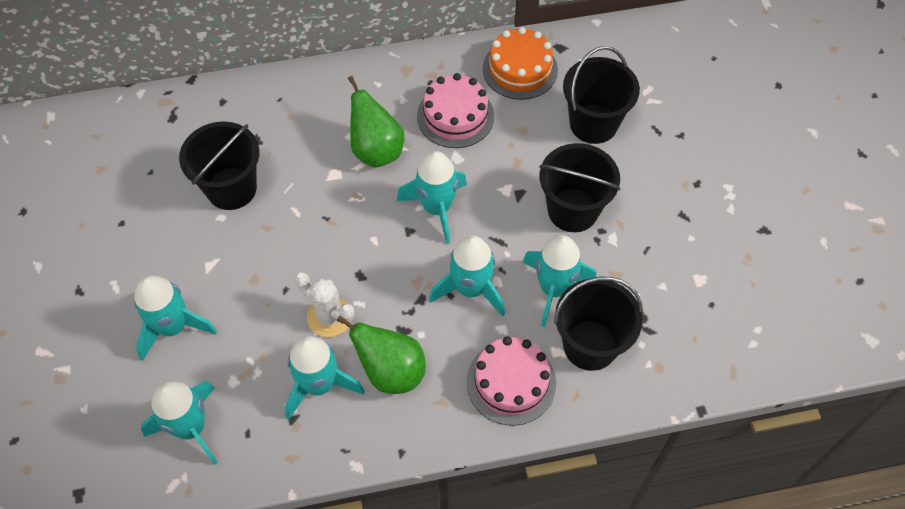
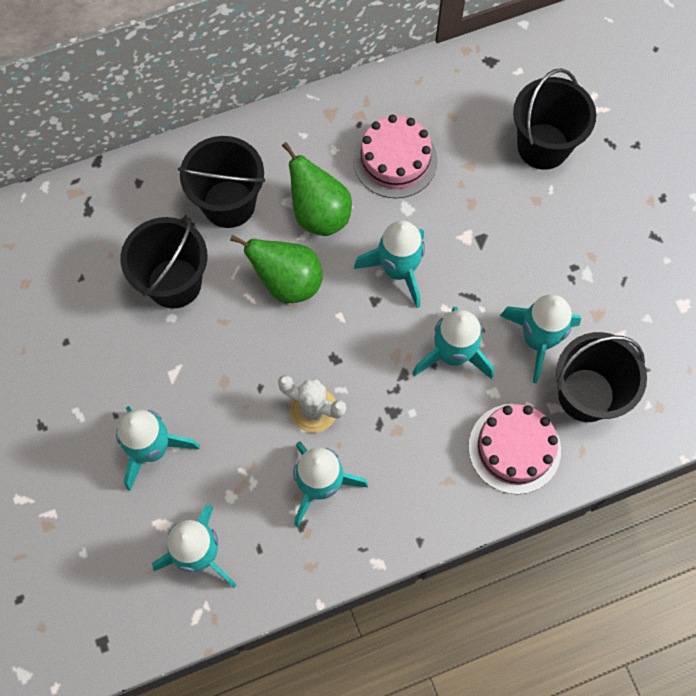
camera: 10 degrees left, 10 degrees up
(391, 371) = (390, 458): green pear -> green pear (287, 282)
(520, 69) = (452, 94): orange cake -> none
(572, 210) = (540, 249): black bucket -> black bucket (229, 204)

